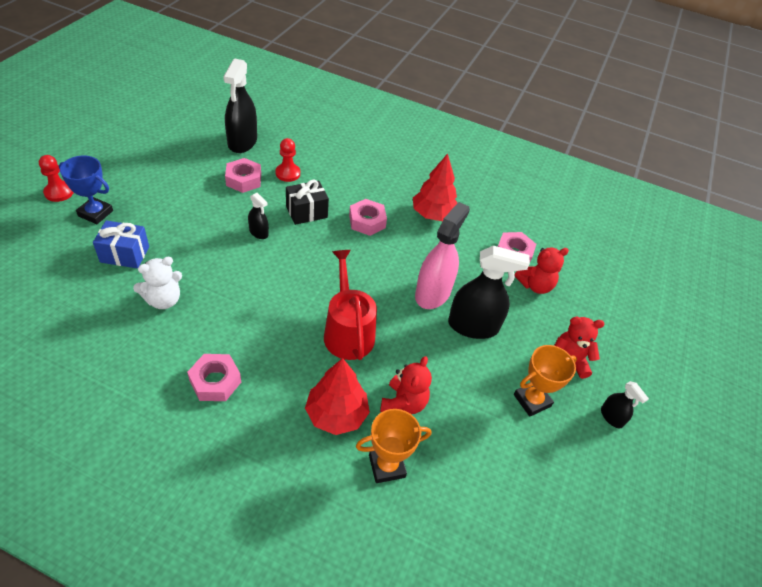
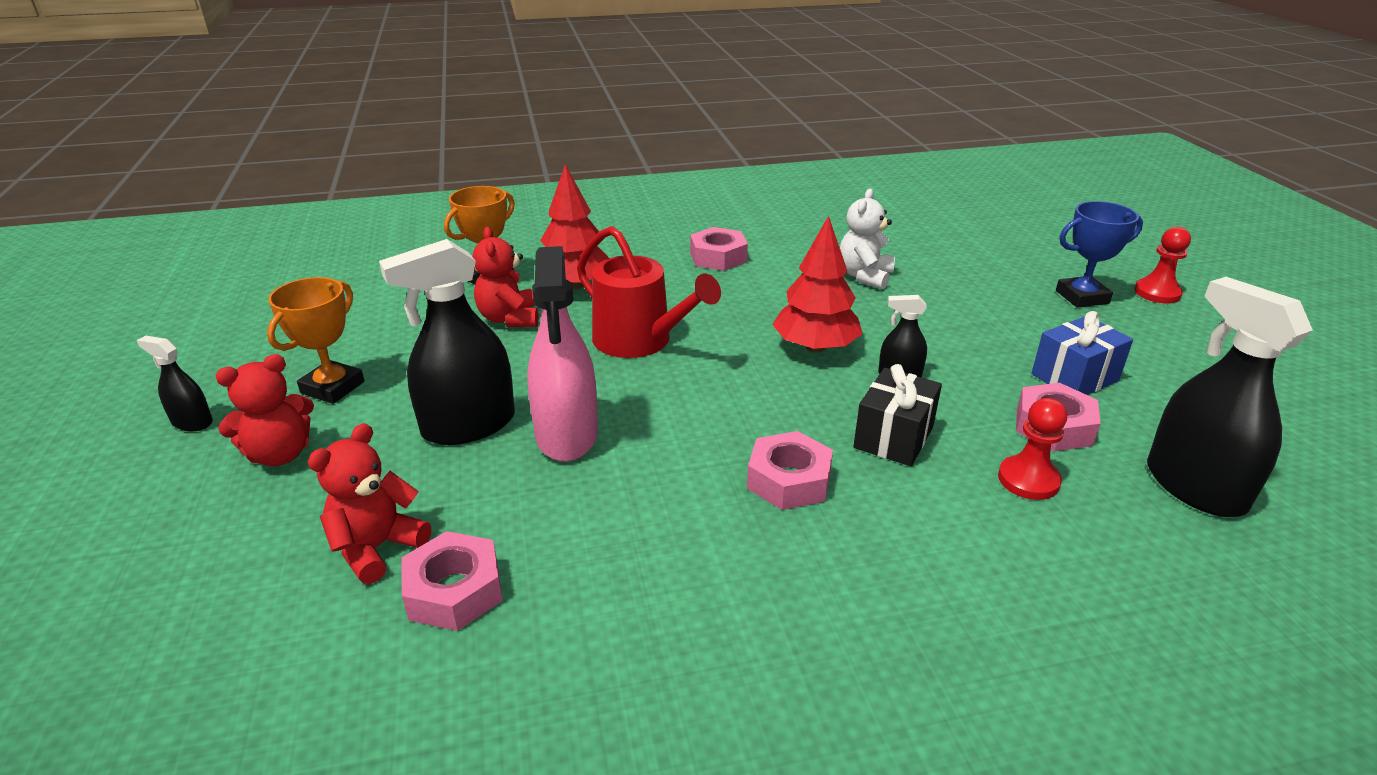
camera: 150 degrees right, 15 degrees down
(125, 254) = (973, 285): blue gift -> blue gift (1074, 377)
(433, 215) = (691, 573): red tree -> red tree (815, 347)

